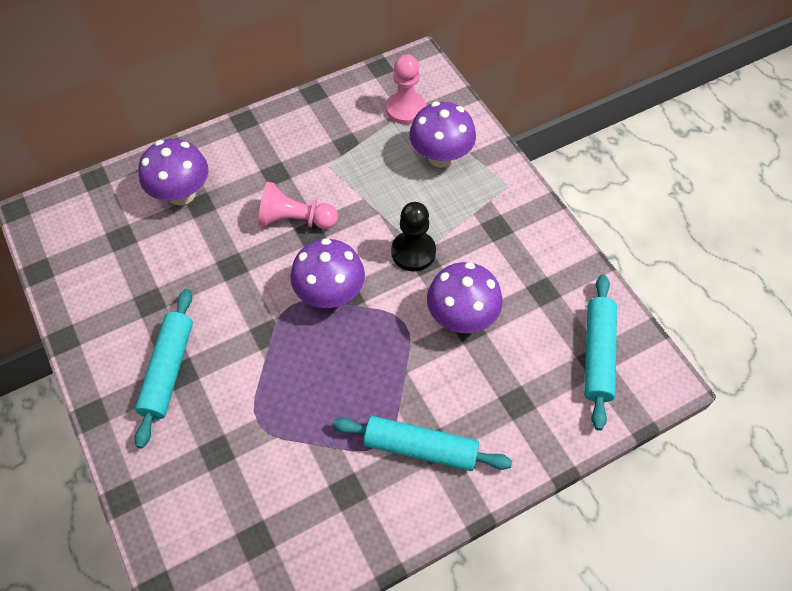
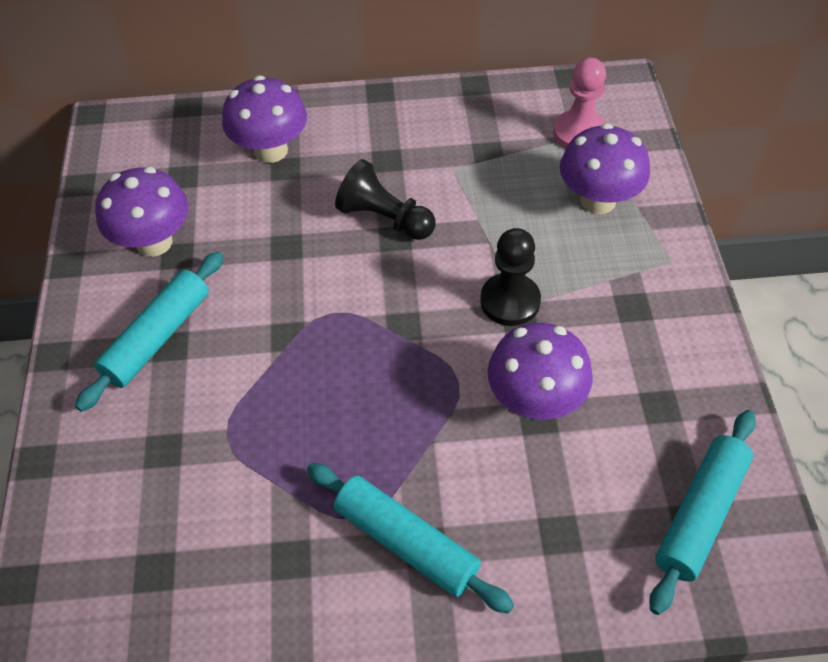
camera: 25 degrees right, 5 degrees down
(295, 220) = (385, 218): pink pawn -> black pawn
(330, 294) = (384, 316): purple mushroom -> purple mushroom (154, 242)

